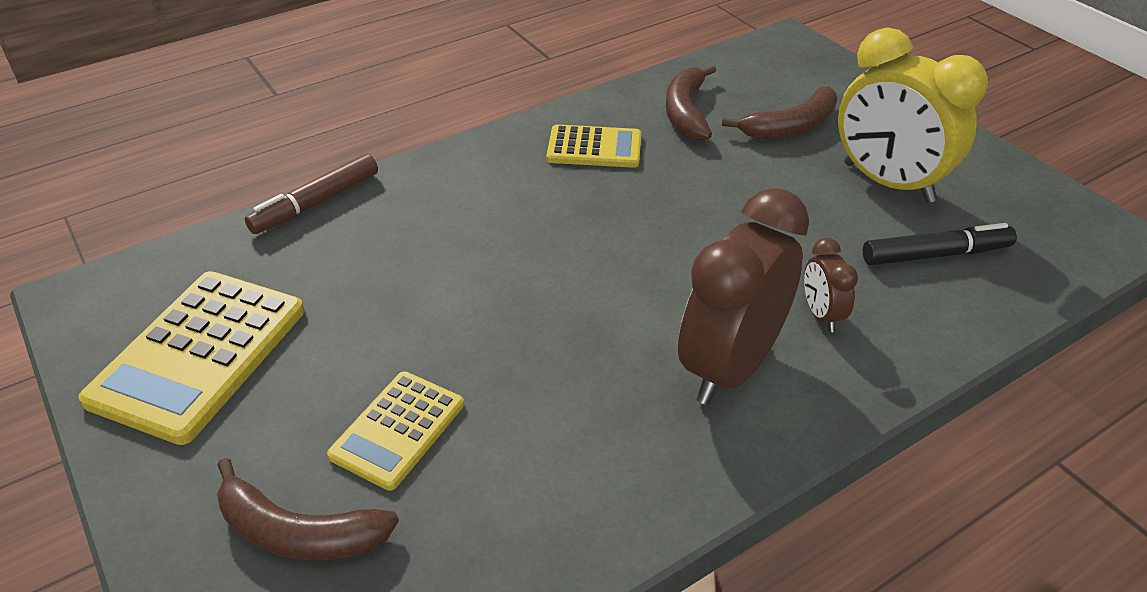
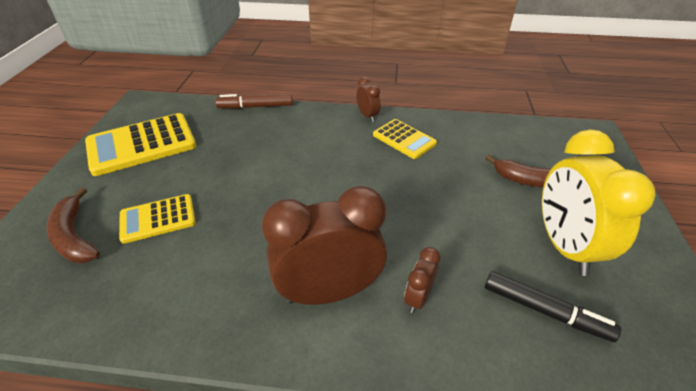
camera: 40 degrees right, 0 degrees up
(507, 139) = (367, 116): none -> brown clock
(686, 112) = (477, 144): brown banana -> none

